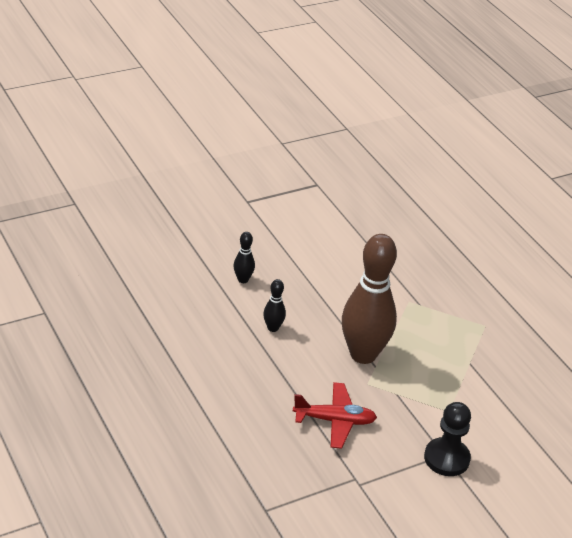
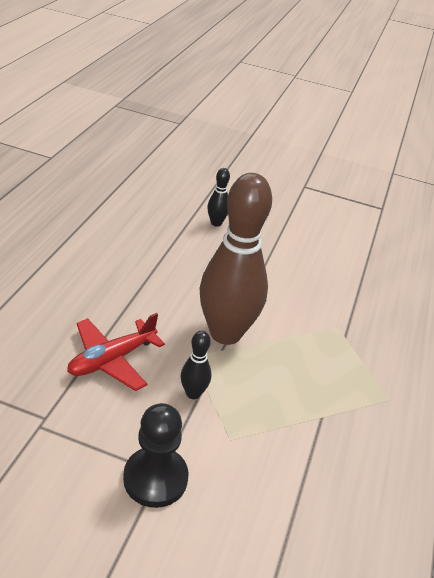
camera: 45 degrees right, 0 degrees up
(273, 328) = (183, 264): black bowling pin -> black bowling pin (193, 393)
(334, 421) = (112, 360): red plane -> red plane turned 90 degrees clockwise

